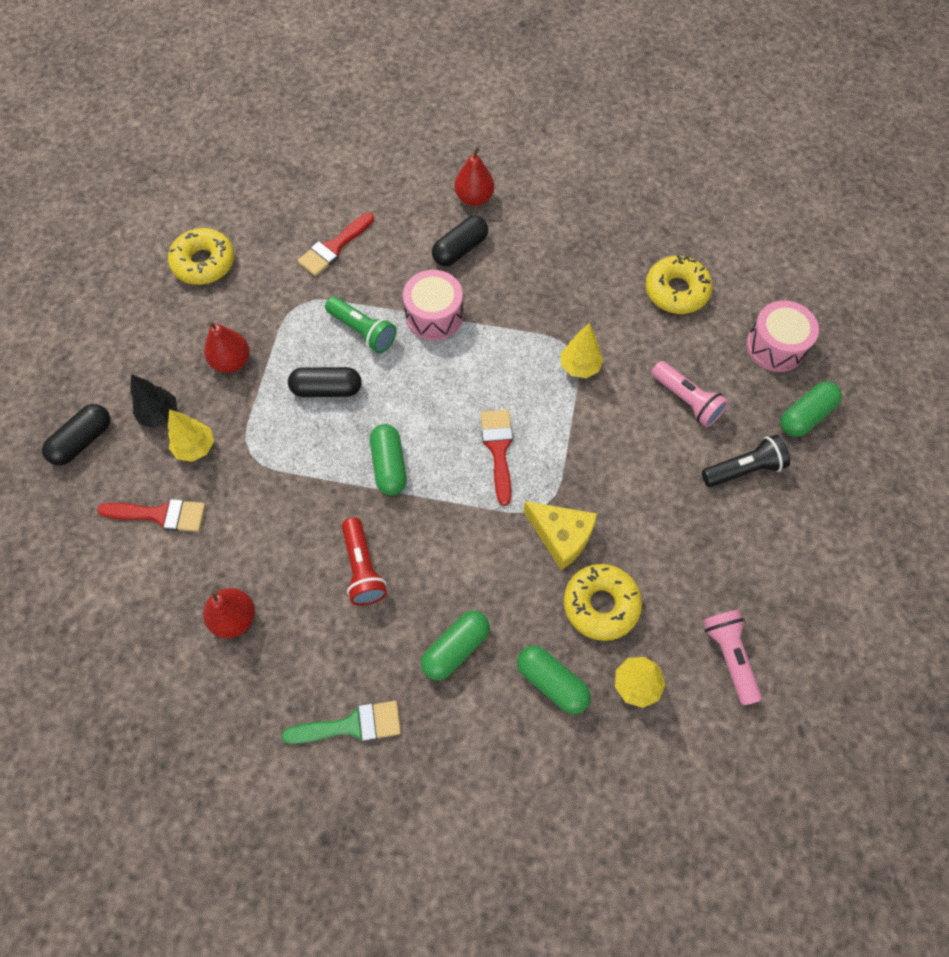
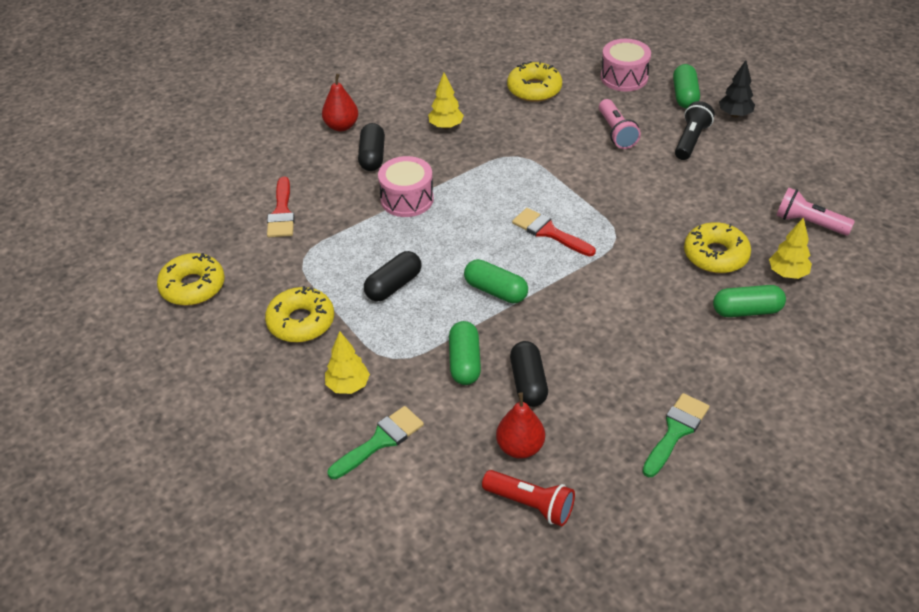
camera: 45 degrees left, 20 degrees down
(83, 441) = (253, 451): black capsule -> black capsule (528, 383)
(160, 415) = (292, 390): black tree -> black tree (735, 114)
(160, 514) = (380, 441): red brush -> green brush
(231, 361) = (301, 322): red pear -> yellow donut
(362, 568) = (560, 353): red flashlight -> red flashlight (531, 505)
(363, 331) = (371, 240): green flashlight -> none
(455, 648) = (673, 342): green capsule -> green capsule (464, 362)
(561, 536) = (647, 243): yellow cheese -> none
(579, 366) = (534, 160): yellow tree -> yellow tree (446, 126)
(686, 400) = (616, 133): pink flashlight -> pink flashlight turned 75 degrees clockwise

